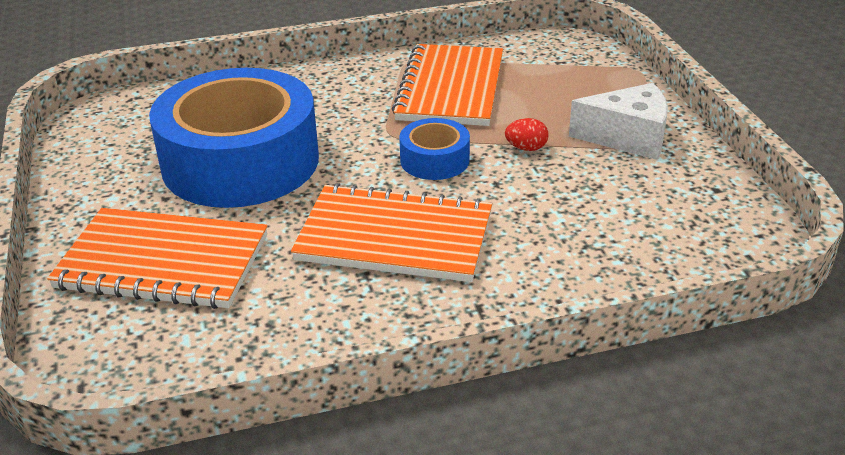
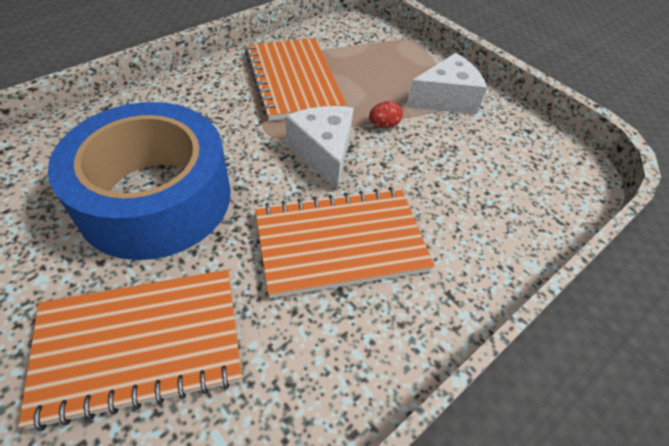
camera: 30 degrees left, 15 degrees up
(434, 160) = (323, 153): blue tape -> white cheese

